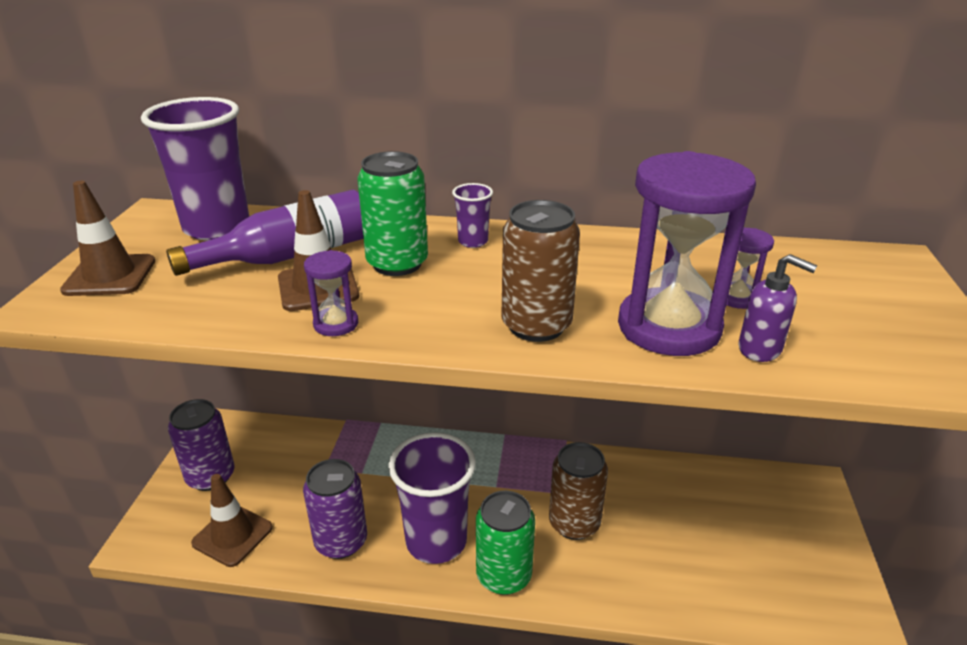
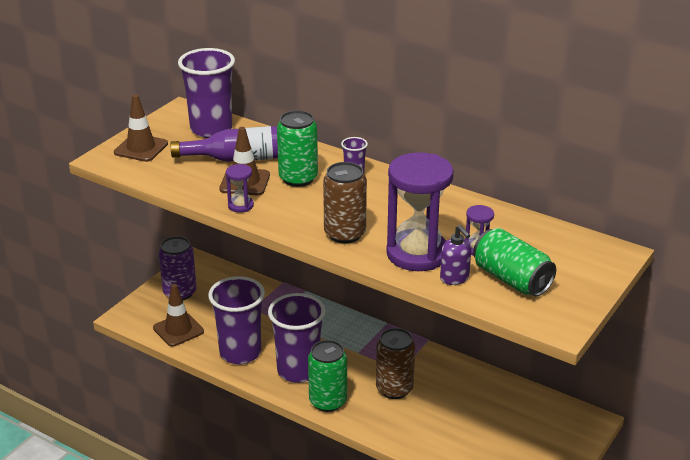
camera: 25 degrees right, 0 degrees up
(341, 541) = (240, 353): purple can -> purple cup
(832, 328) = (511, 279): none -> green can

